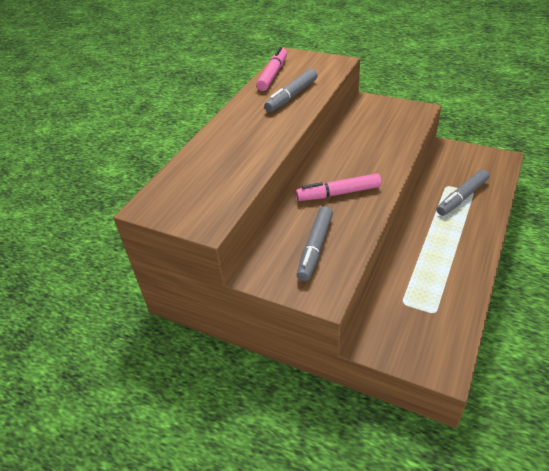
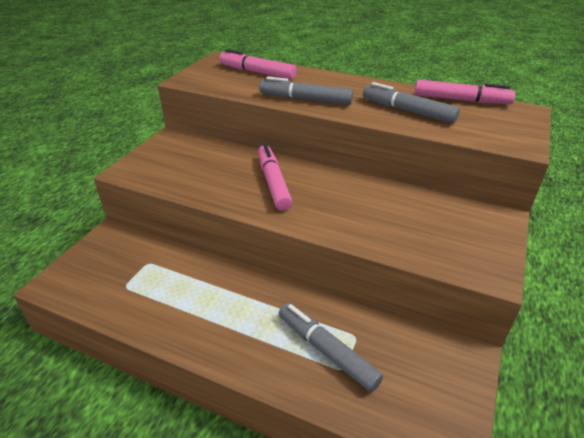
camera: 85 degrees right, 5 degrees down
(196, 175) = (257, 72): none -> pink marker
(315, 248) = (191, 166): grey marker -> grey marker (305, 99)

